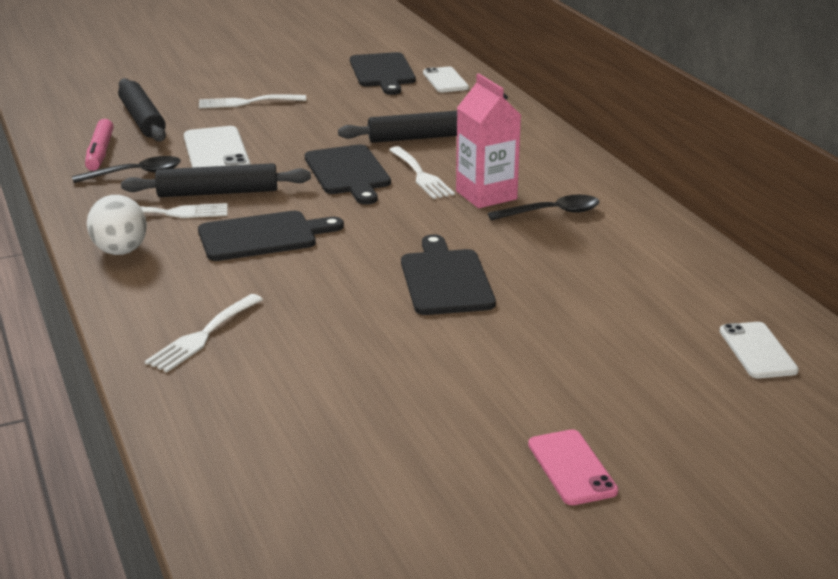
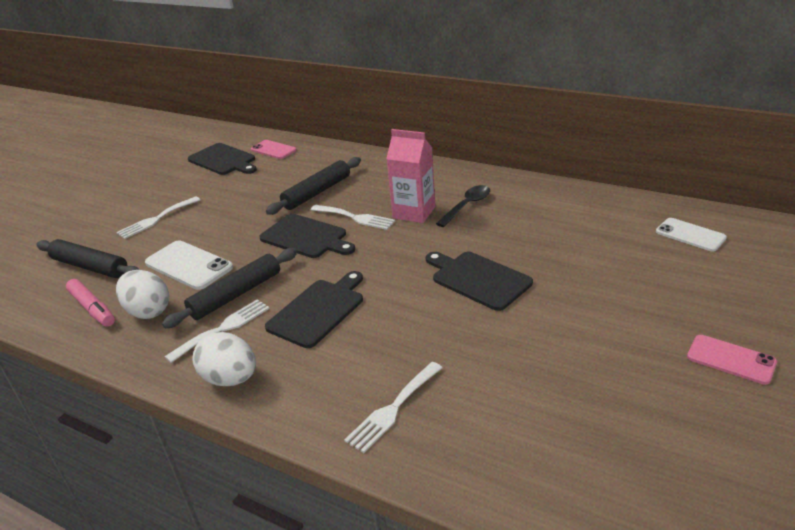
camera: 35 degrees left, 5 degrees up
(135, 174) = (148, 311): black spoon -> white egg
(202, 336) = (393, 409): white fork -> white fork turned 45 degrees clockwise
(445, 80) = (273, 150): white phone -> pink phone

